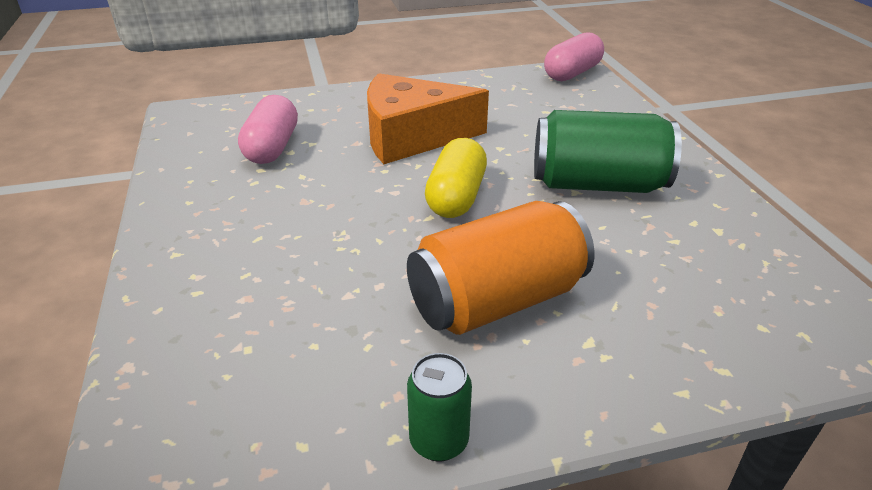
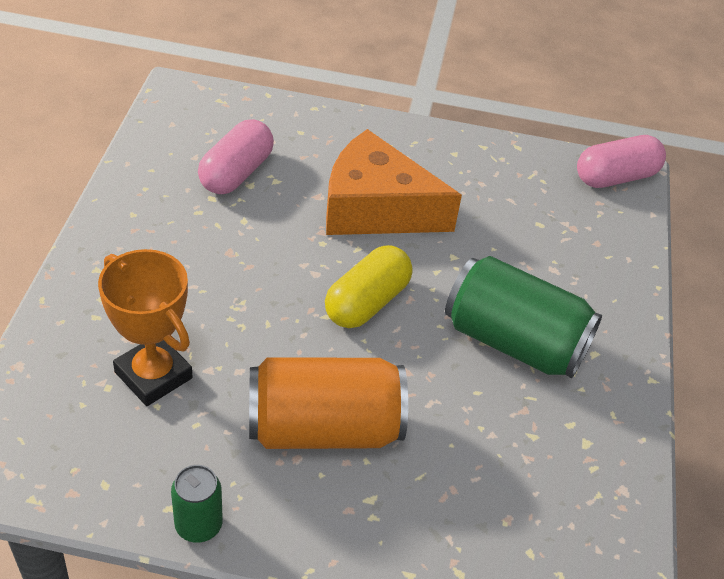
camera: 20 degrees right, 10 degrees up
(292, 320) = (153, 375): none -> orange trophy

